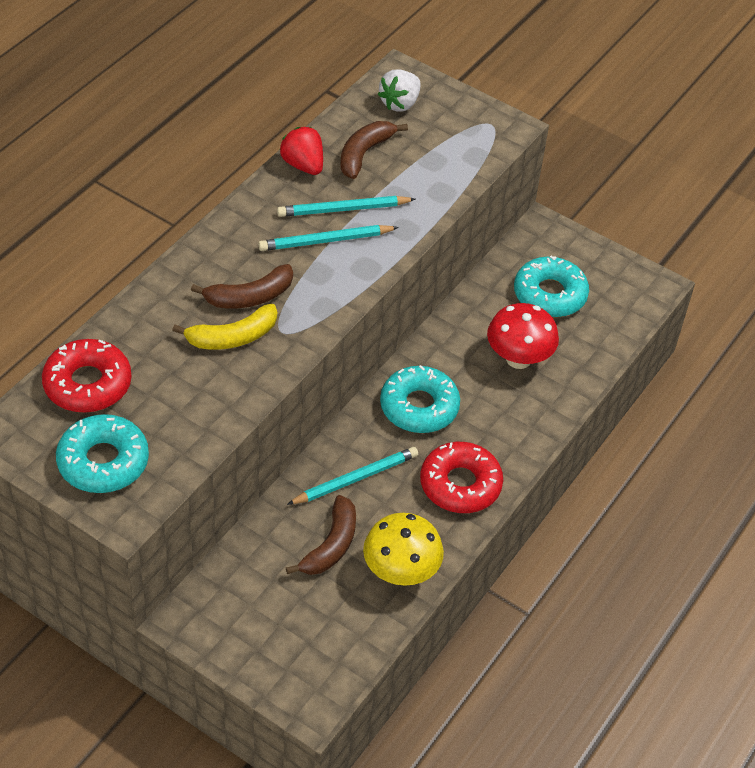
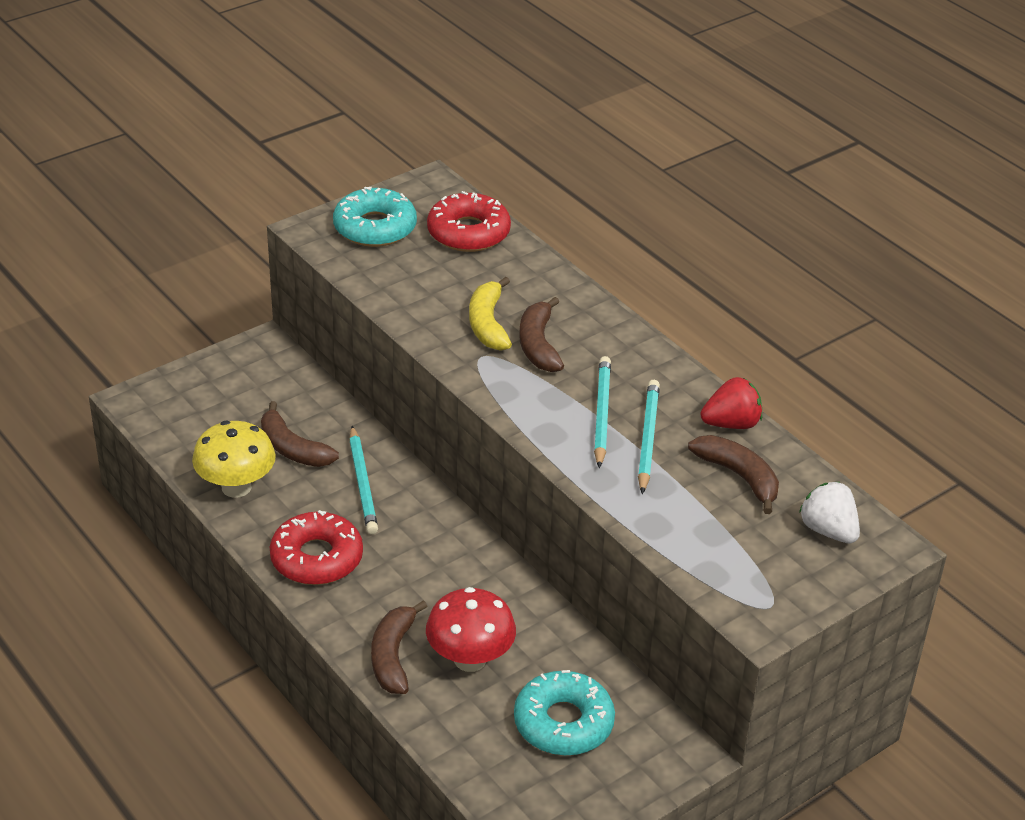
camera: 110 degrees right, 10 degrees down
(419, 407) = (434, 554): turquoise donut -> none
(539, 405) = (393, 656): none -> brown banana

